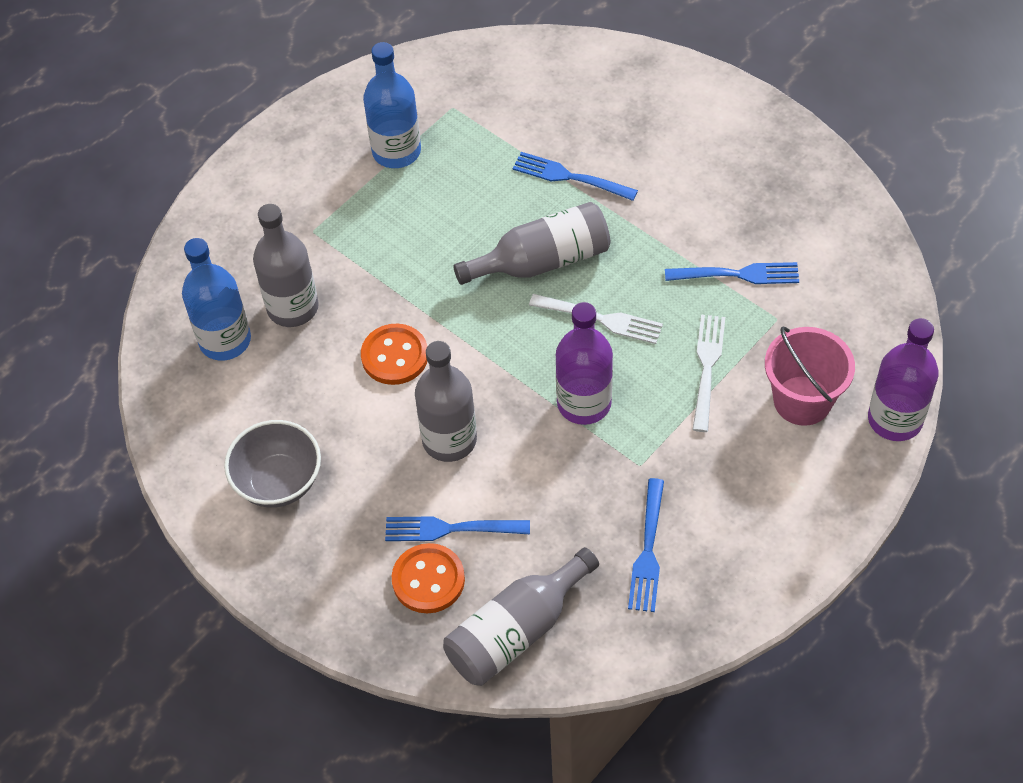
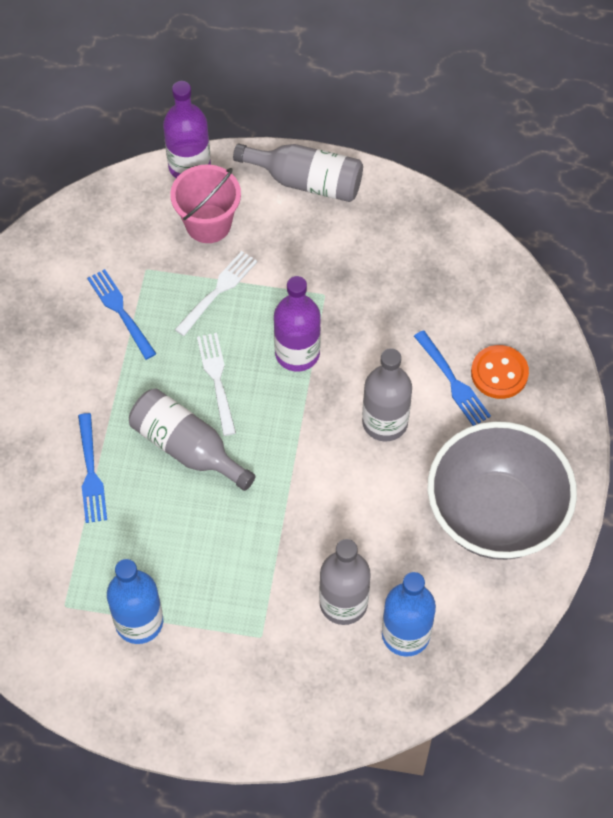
camera: 125 degrees left, 5 degrees up
(278, 482) = (495, 514): grey bowl -> grey bowl, size x1.79
(395, 356) = (339, 501): orange button -> none
(516, 631) = (497, 302): grey bottle -> grey bottle (306, 181)
(648, 549) = (386, 258): blue fork -> none
(707, 368) = (217, 291): white fork -> white fork turned 150 degrees clockwise

